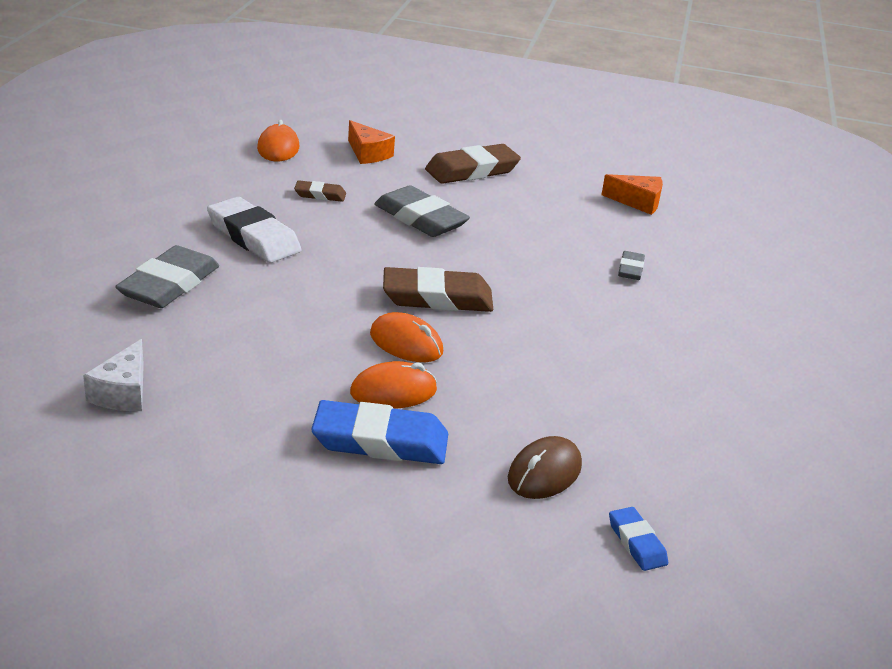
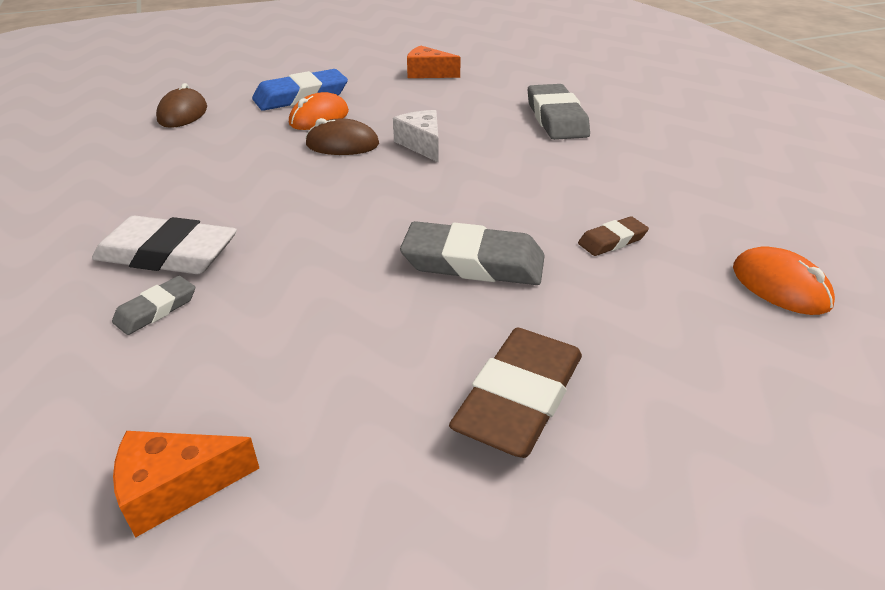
camera: 150 degrees right, 5 degrees up
(123, 392) = (469, 72): white cheese -> white cheese (422, 144)
(253, 237) = (577, 171): white eraser -> white eraser (167, 254)
(368, 153) = (688, 343): orange cheese -> orange cheese (428, 73)
(406, 343) = (342, 144): orange mouse -> brown mouse
(437, 297) = (355, 185): brown eraser -> none
(630, 269) = (156, 309): grey eraser -> grey eraser turned 60 degrees clockwise
(637, 542) = (109, 105): blue eraser -> none

